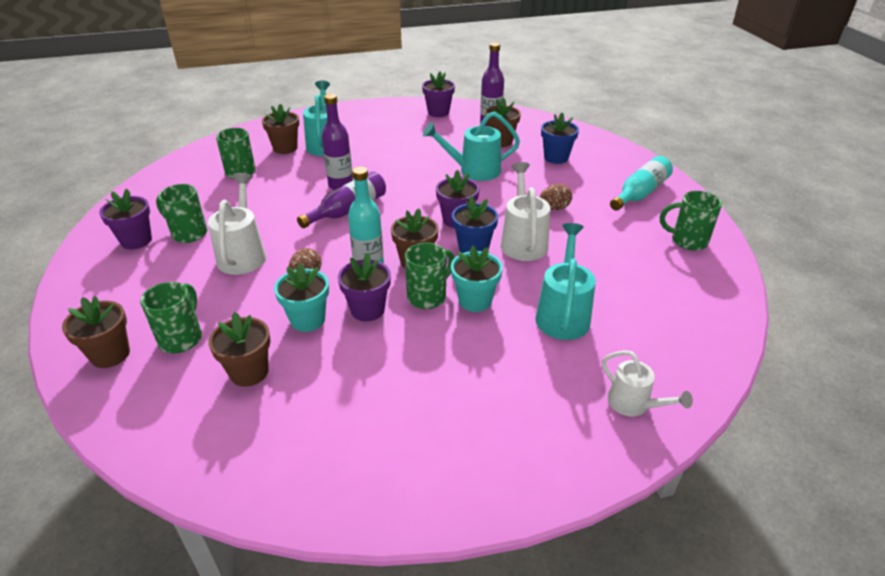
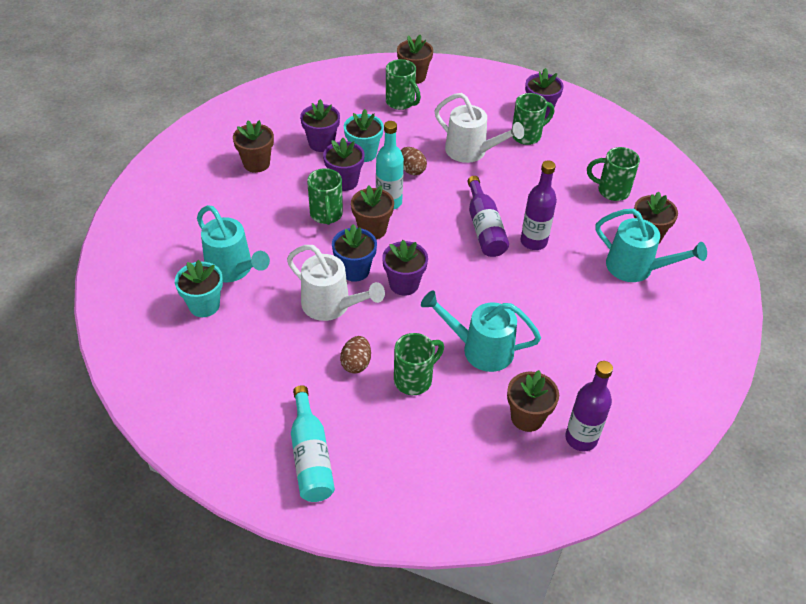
camera: 125 degrees right, 10 degrees up
(249, 372) = (342, 117): brown flower pot -> brown flower pot (256, 163)
(438, 112) = (657, 408): purple flower pot -> purple flower pot (321, 143)
(473, 171) = (480, 349): turquoise watering can -> turquoise watering can turned 105 degrees counterclockwise
(475, 301) = (296, 235): turquoise flower pot -> turquoise flower pot (204, 305)
(556, 158) = (446, 441): blue flower pot -> none
(634, 405) = (135, 246): white watering can -> none
(687, 241) = (212, 420): green mug -> green mug (414, 379)

